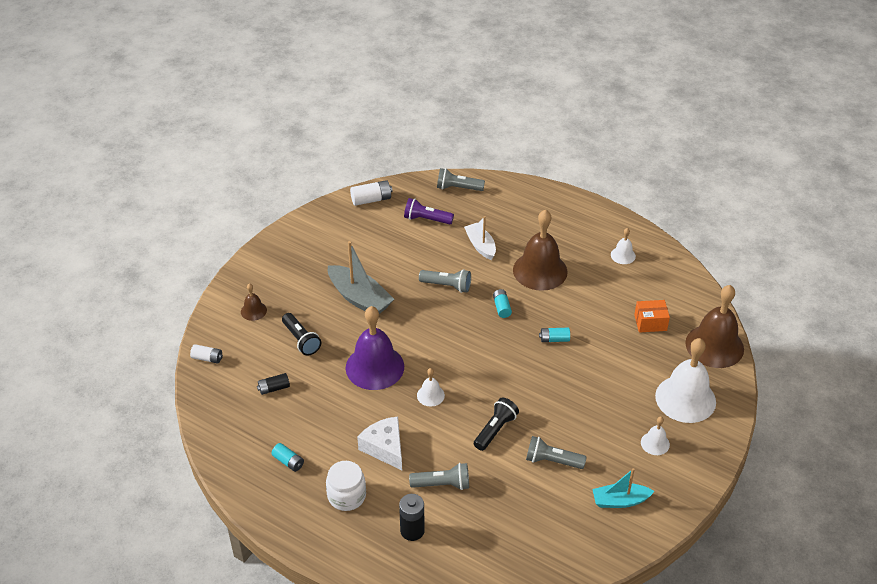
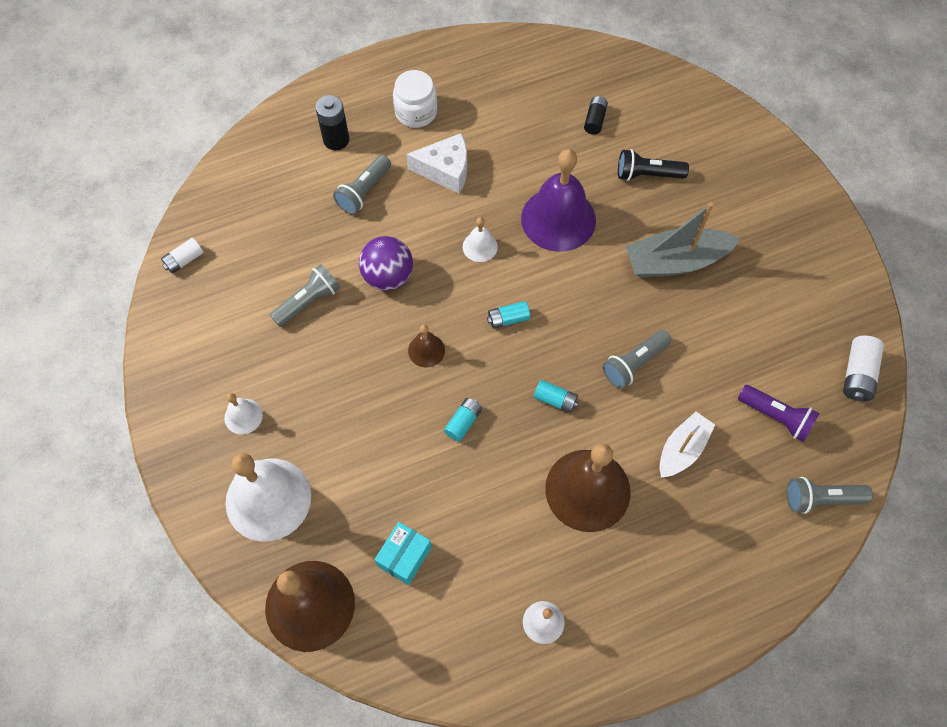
camera: 125 degrees right, 20 degrees up
(207, 358) = (678, 86): white battery -> white battery (184, 260)
(253, 311) = (724, 154): brown bell -> brown bell (426, 350)
(288, 461) = (492, 89): turquoise battery -> turquoise battery (508, 319)
(426, 219) = (776, 417): purple flashlight -> purple flashlight turned 75 degrees clockwise
(458, 188) = (821, 499): grey flashlight -> grey flashlight turned 135 degrees counterclockwise
(480, 245) = (682, 449): white boat -> white boat turned 60 degrees counterclockwise
(495, 430) = (388, 276): black flashlight -> purple ball
(620, 501) = (212, 328): turquoise boat -> none
(650, 323) = (404, 556): orange box -> turquoise box

